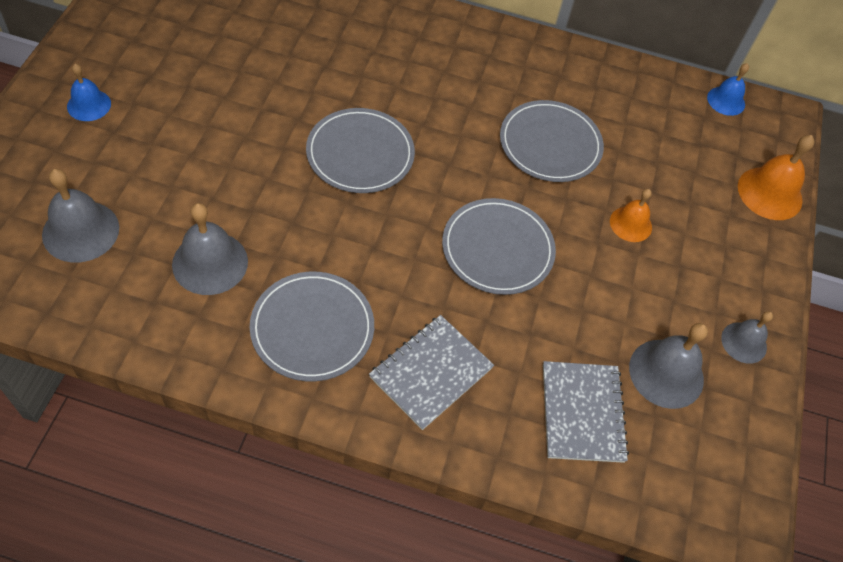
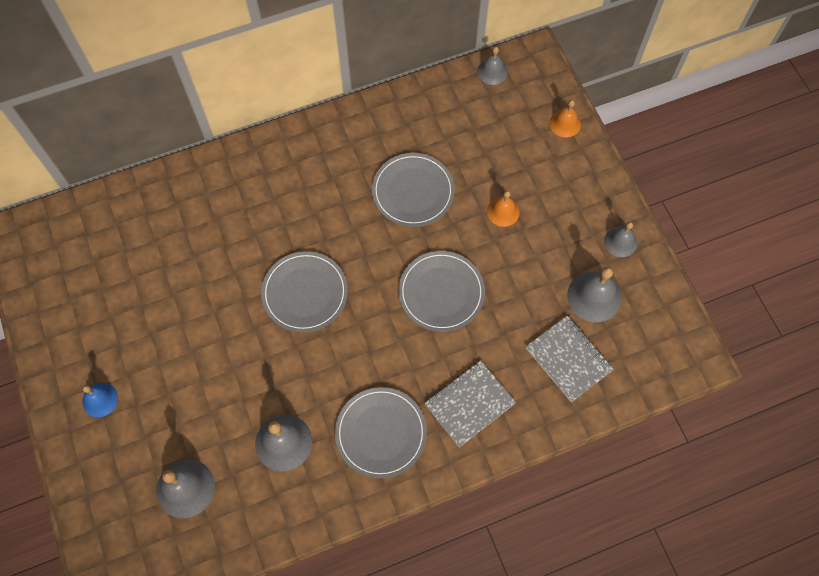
camera: 30 degrees left, 10 degrees up
(431, 373) = (469, 404): grey notebook -> grey notebook turned 45 degrees clockwise
(726, 101) = (492, 72): blue bell -> grey bell
(770, 193) = (565, 123): orange bell -> orange bell, size x0.63

